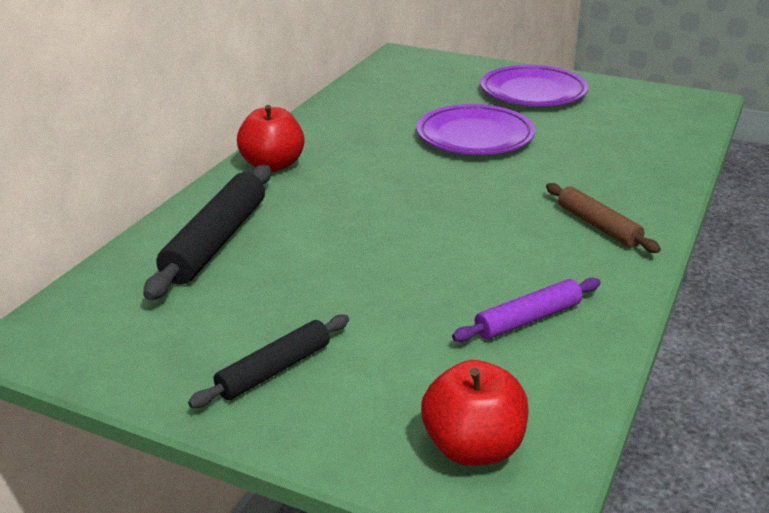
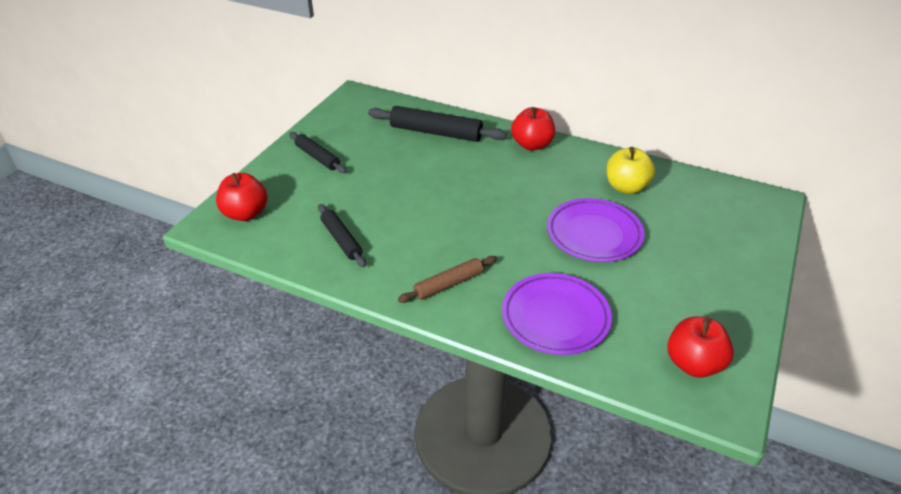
camera: 90 degrees right, 10 degrees up
(379, 115) = (626, 187): none -> yellow apple
(528, 319) = (341, 240): purple rolling pin -> black rolling pin
(533, 92) = (703, 277): purple plate -> purple plate (555, 317)
(657, 107) = (693, 364): none -> red apple

